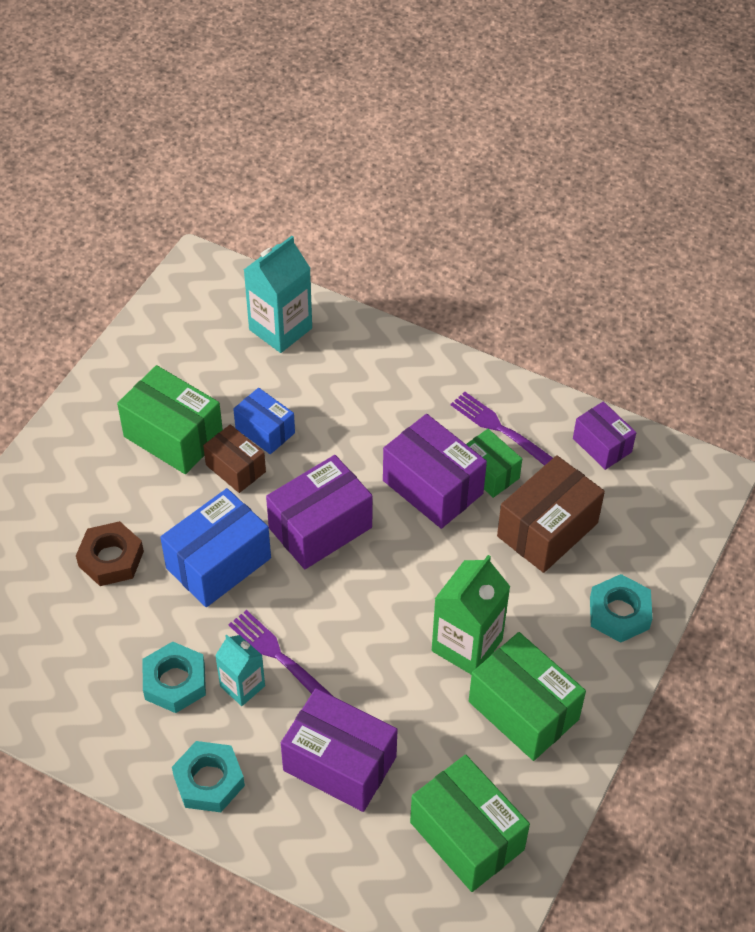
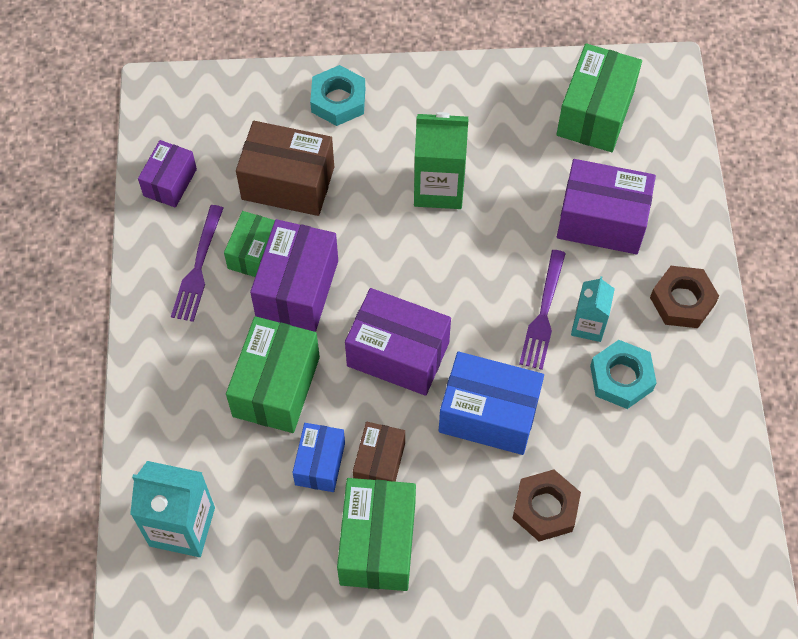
camera: 120 degrees left, 10 degrees up
(209, 781) = (682, 301): turquoise nut -> brown nut
(339, 763) = (601, 221): purple box -> purple box turned 75 degrees counterclockwise
(523, 710) = (469, 124): green box -> green box (276, 386)

